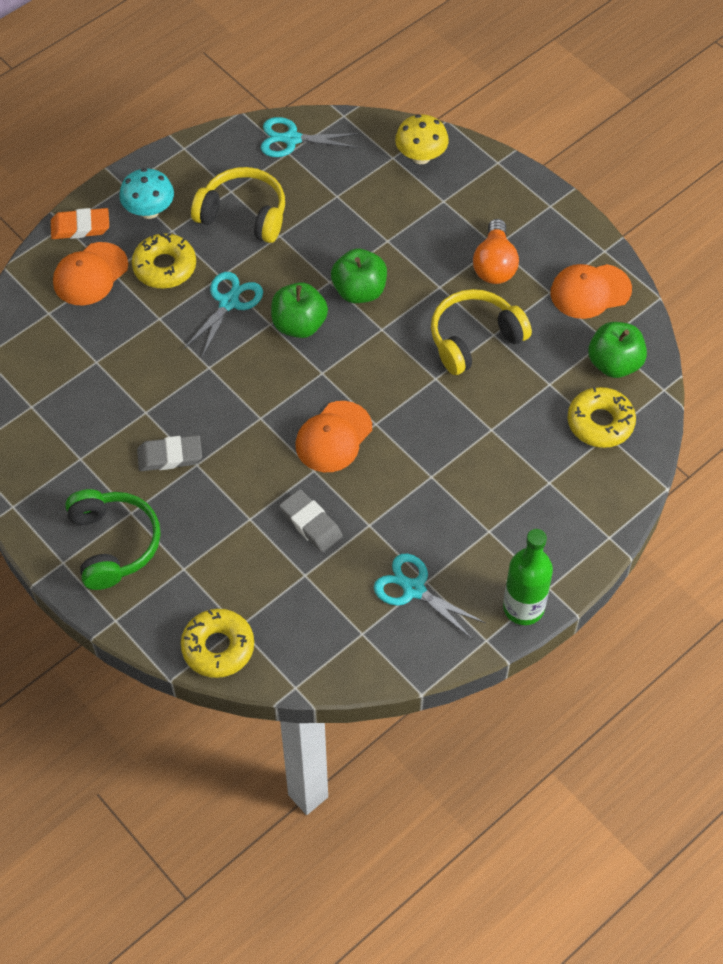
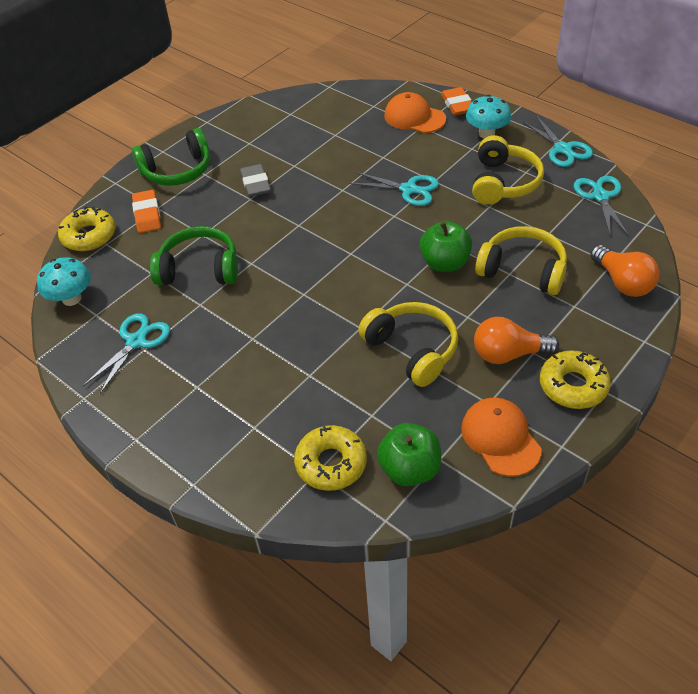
camera: 85 degrees right, 10 degrees down
(164, 267) = (433, 151): yellow donut -> yellow donut (573, 386)
(194, 580) = (147, 214): none -> orange eraser
(202, 150) = (562, 149): none -> turquoise scissors
(299, 325) = (397, 232): green apple -> none
(311, 523) = (199, 269): grey eraser -> green headphones
(329, 661) = (71, 298): none -> turquoise mushroom
(333, 437) = (285, 270): orange cap -> none
(385, 229) = (522, 270): none -> yellow headphones
(421, 156) = (622, 282): yellow mushroom -> orange light bulb
(523, 607) = (115, 421): green bottle -> none

